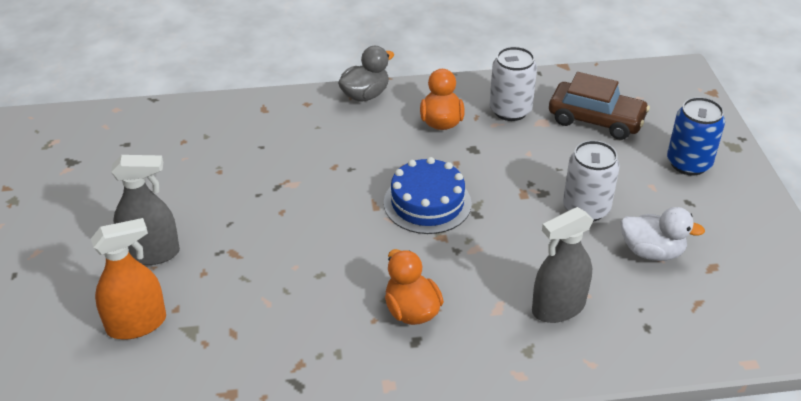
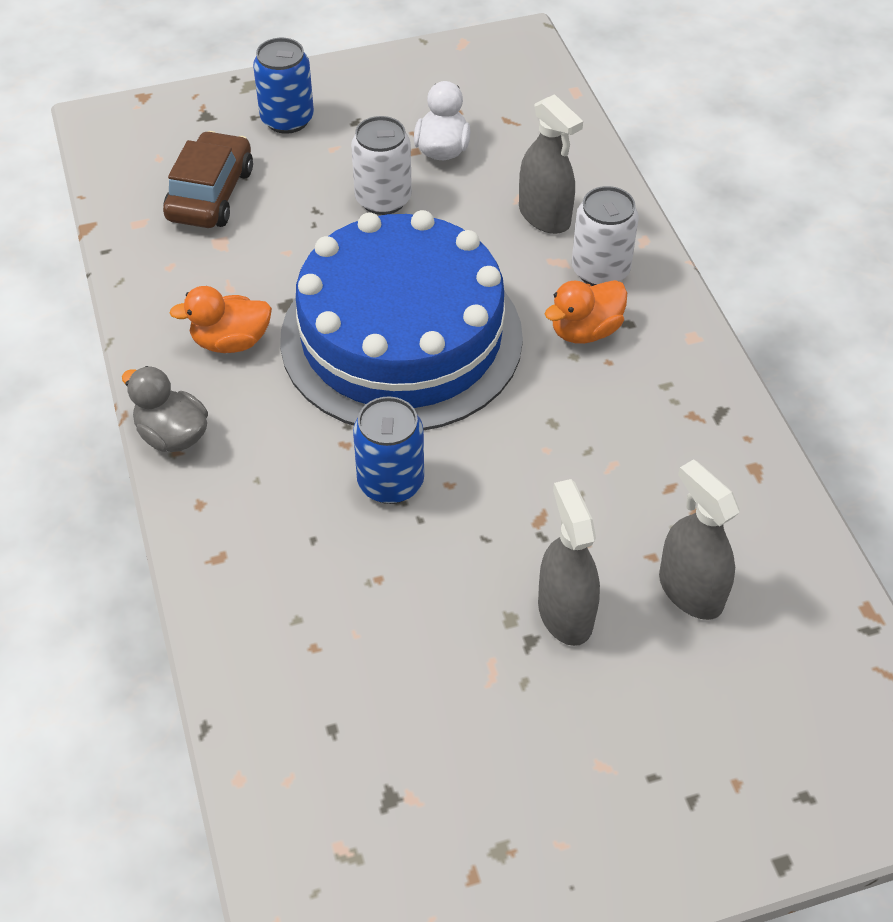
camera: 100 degrees left, 10 degrees up
(137, 324) = (690, 591): orange spray bottle -> grey spray bottle
(293, 184) = (390, 482): none -> blue can
(427, 203) = (401, 337): blue cake -> blue cake, size x2.13
(510, 110) = (197, 274): white can -> white can (600, 270)

